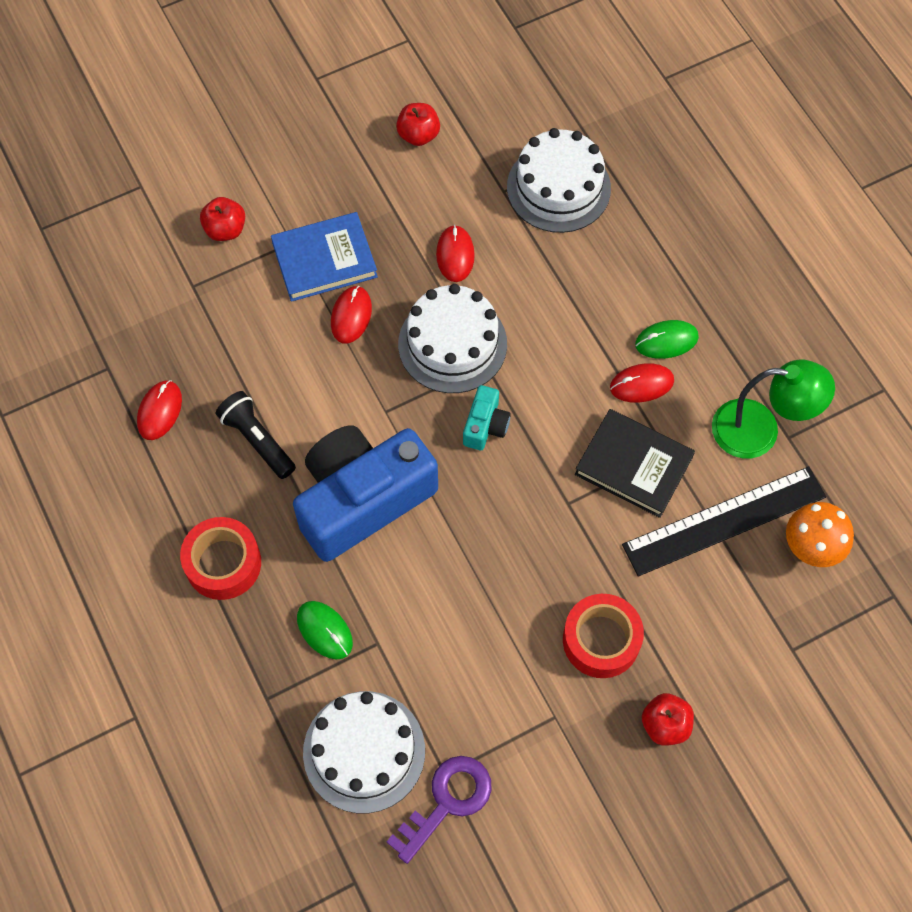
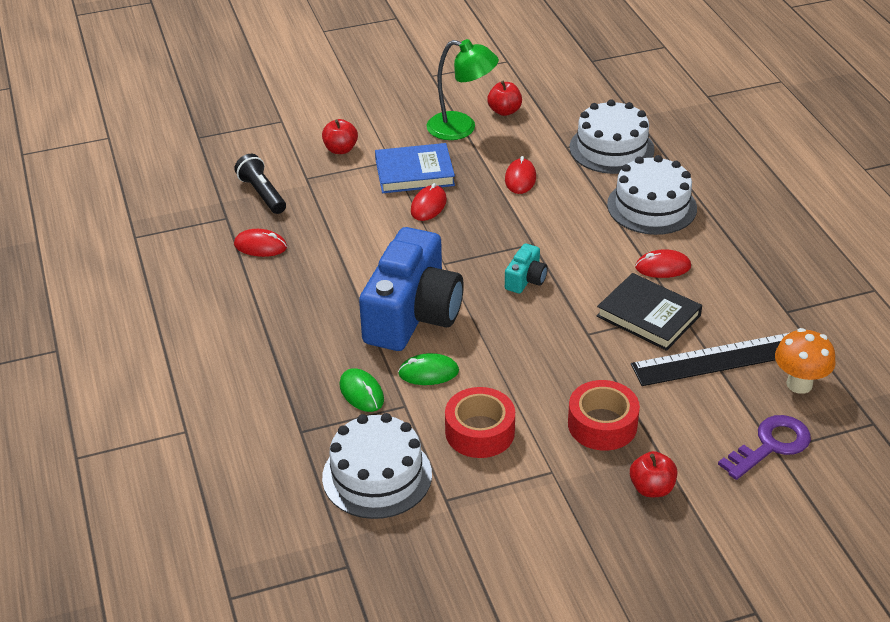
camera: 10 degrees right, 25 degrees down
(160, 411) = (260, 246): red mouse -> red mouse turned 75 degrees clockwise
(223, 563) = (287, 341): red tape -> red tape (480, 432)
(257, 440) = (335, 270): black flashlight -> black flashlight (262, 194)
(362, 500) = (412, 314): blue camera -> blue camera turned 135 degrees clockwise
(447, 802) = (443, 519): purple key -> purple key (771, 445)
(452, 344) = (508, 229): white cake -> white cake (652, 206)
(666, 341) = (688, 243): green mouse -> green mouse (428, 372)
(759, 431) = (761, 305): green lamp -> green lamp (461, 128)

